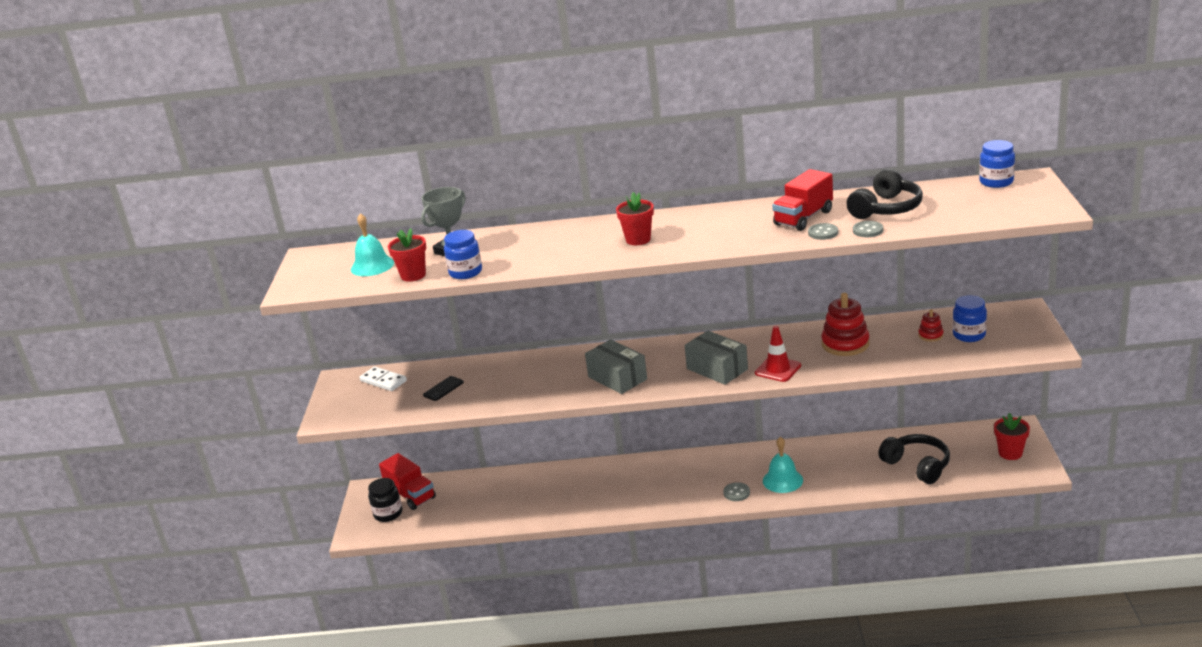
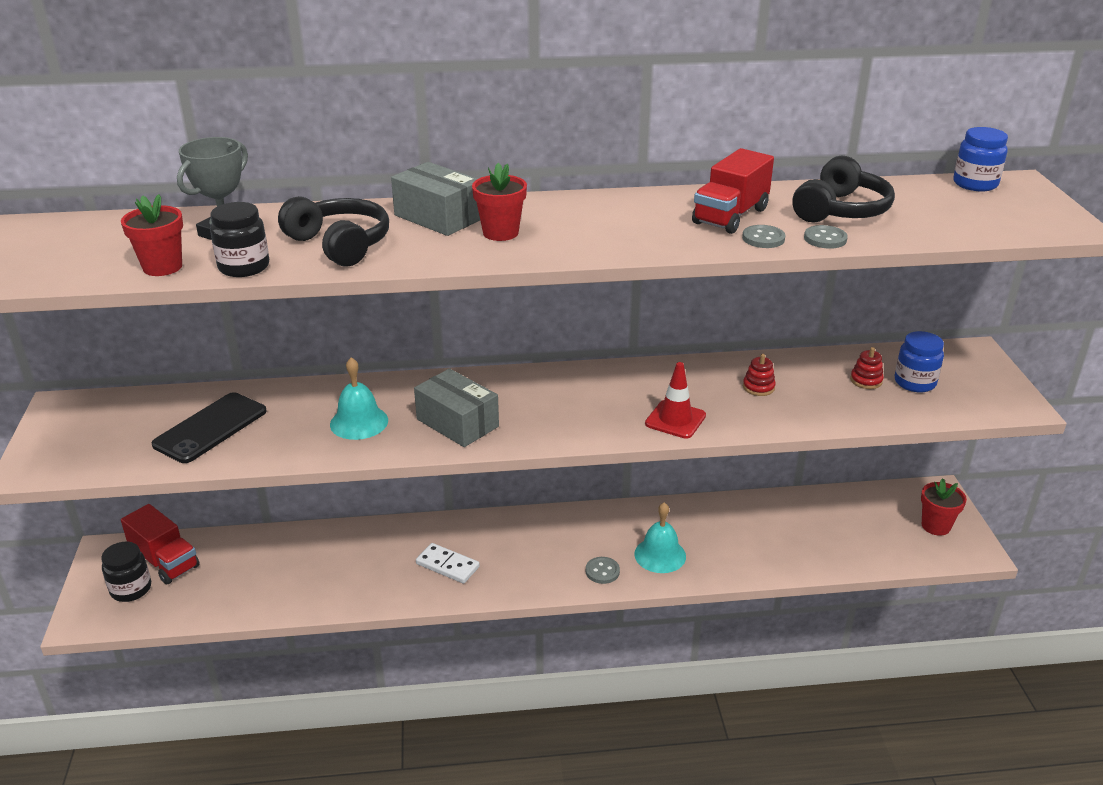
camera: 10 degrees left, 5 degrees up
(372, 266) = (101, 249): turquoise bell -> turquoise bell (359, 422)
(383, 381) = (124, 412): white domino -> white domino (447, 565)
(443, 389) = (210, 428): black phone -> black phone, size x1.90
(465, 272) = (244, 267): blue jar -> black jar
(717, 369) = (593, 415): grey box -> grey box (438, 217)
(845, 344) = (758, 387): red stacking toy -> red stacking toy, size x0.51
(917, 466) = (826, 540): black headphones -> black headphones (340, 244)

